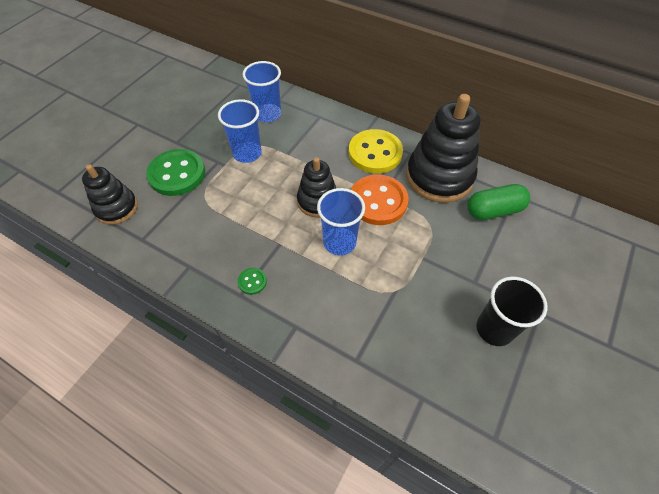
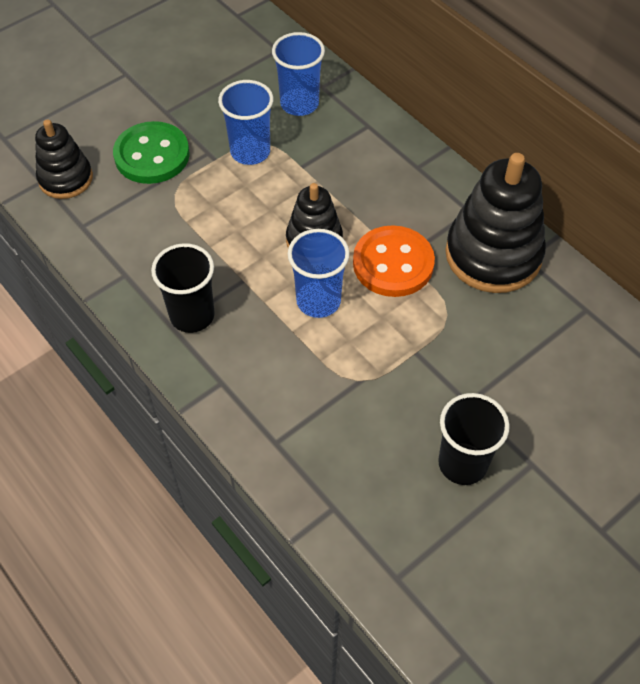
camera: 20 degrees right, 0 degrees up
(252, 281) = (192, 315): green button -> black cup
(375, 153) = (420, 197): yellow button -> none
(494, 210) = (544, 321): green capsule -> none

